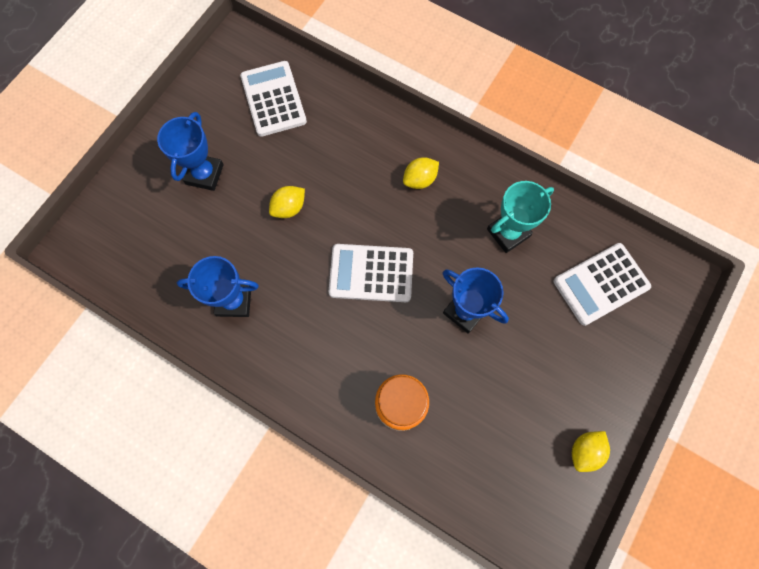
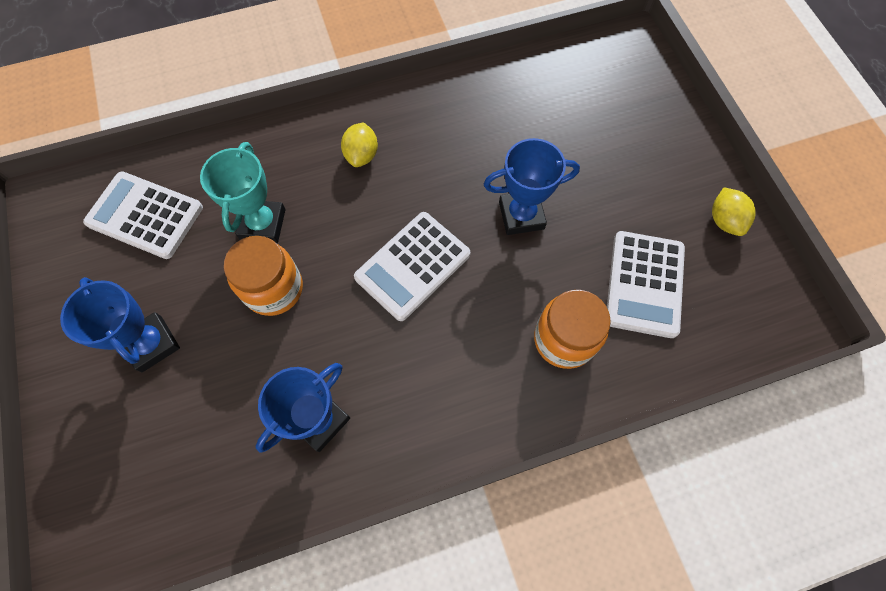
camera: 50 degrees left, 5 degrees down
(289, 208) = (274, 289): yellow lemon -> orange jar
(508, 233) = (479, 126): turquoise trophy -> turquoise trophy (262, 224)
(601, 284) = (588, 96): white calculator -> white calculator (644, 284)

